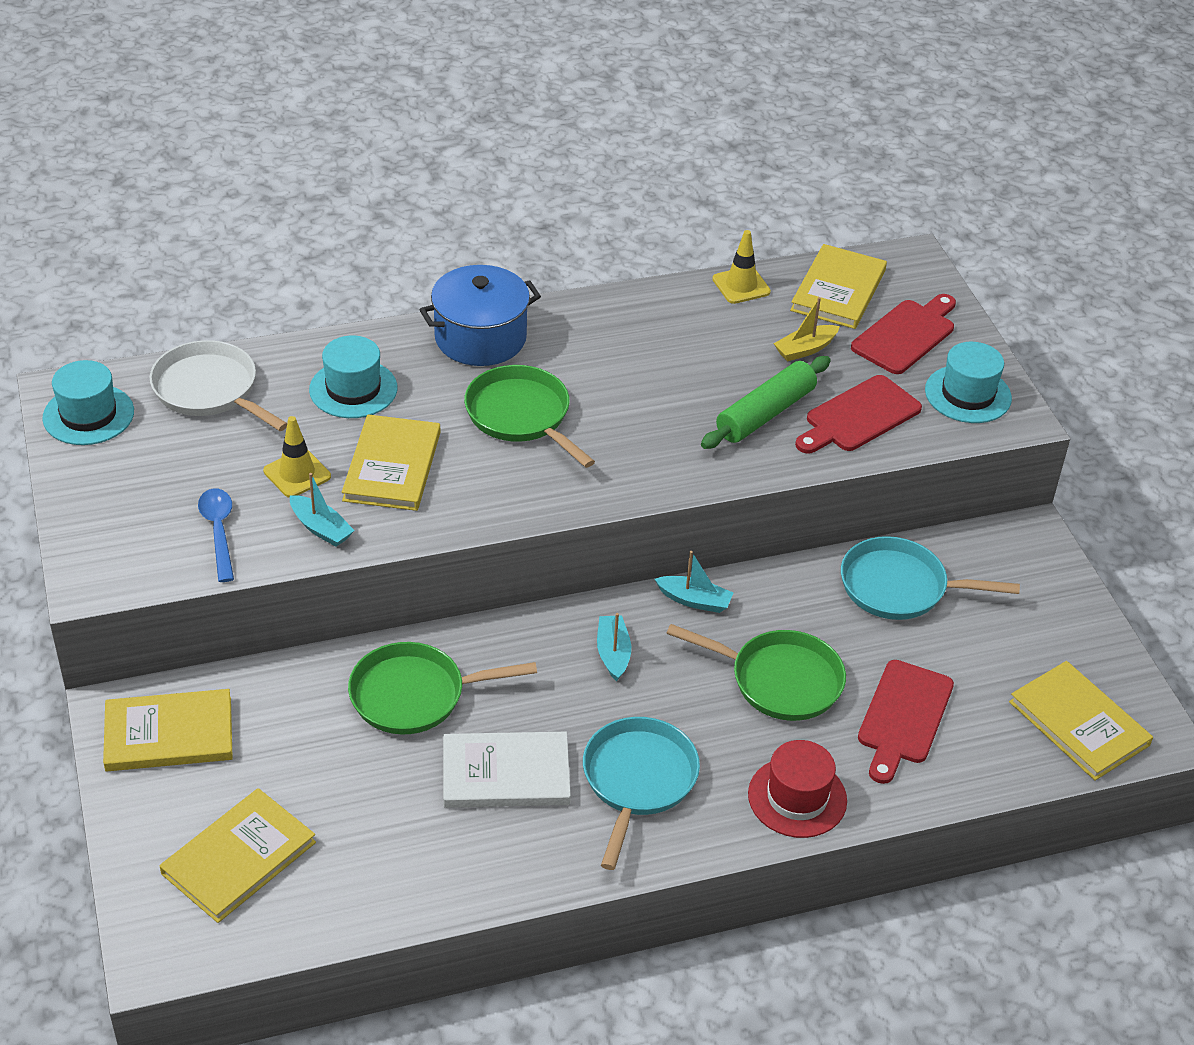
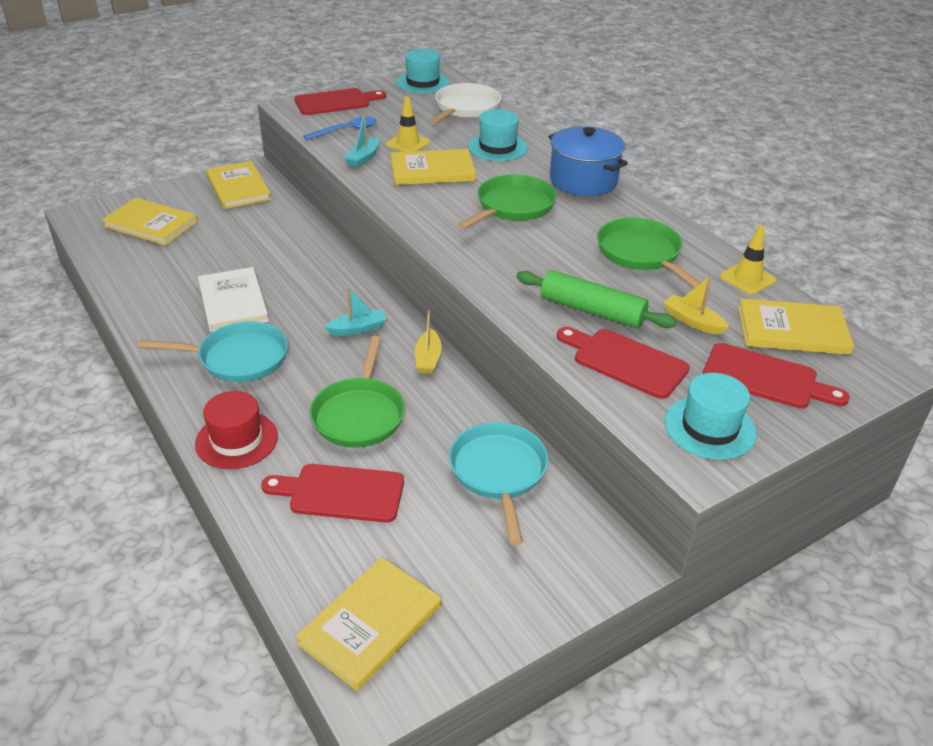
camera: 75 degrees right, 5 degrees down
(105, 526) = (336, 102): none -> red cutting board
(414, 695) = (292, 257): green pan -> green pan (641, 254)
(694, 600) = (428, 358): turquoise boat -> yellow boat

